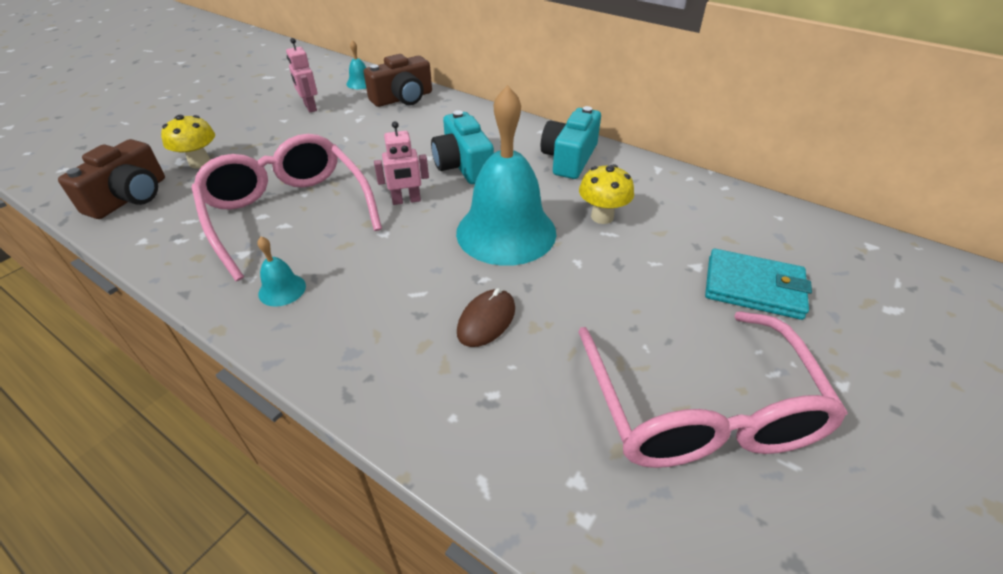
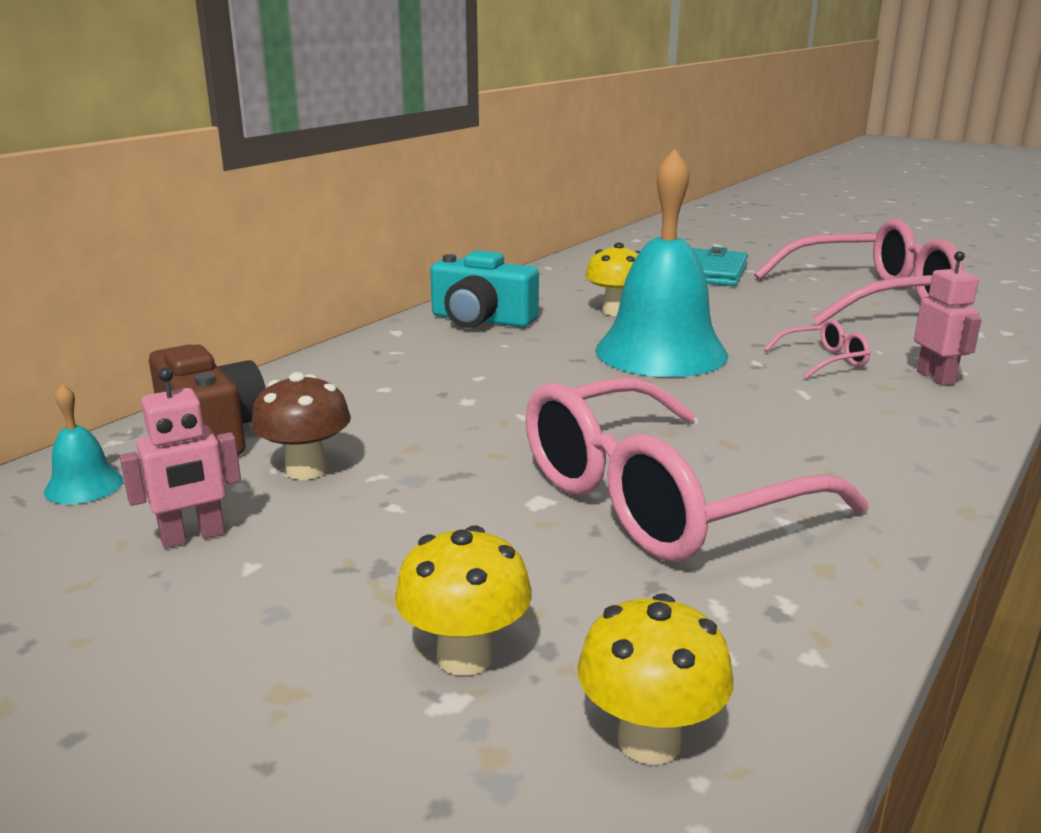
camera: 90 degrees left, 20 degrees down
(130, 197) = (649, 740): brown camera -> yellow mushroom
(282, 289) = (854, 476): turquoise bell -> none
(357, 122) = (306, 470): none -> brown mushroom
(406, 200) = (601, 409): pink robot -> pink robot (936, 377)
(463, 165) = (497, 376): turquoise camera -> none
(486, 320) = (824, 360): brown mouse -> pink glasses

